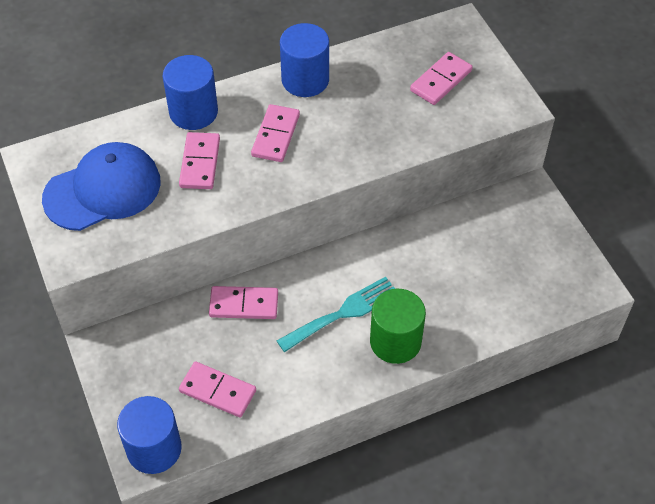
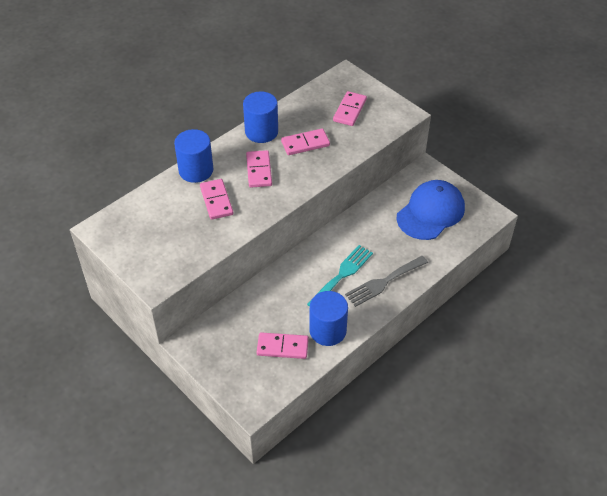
camera: 20 degrees left, 5 degrees down
(103, 190) = (158, 235): blue cap -> blue cap (430, 212)
(154, 449) = (257, 396): blue cylinder -> blue cylinder (327, 331)
(244, 305) = (274, 289): pink domino -> pink domino (305, 144)
(395, 341) = (384, 282): green cylinder -> grey fork

